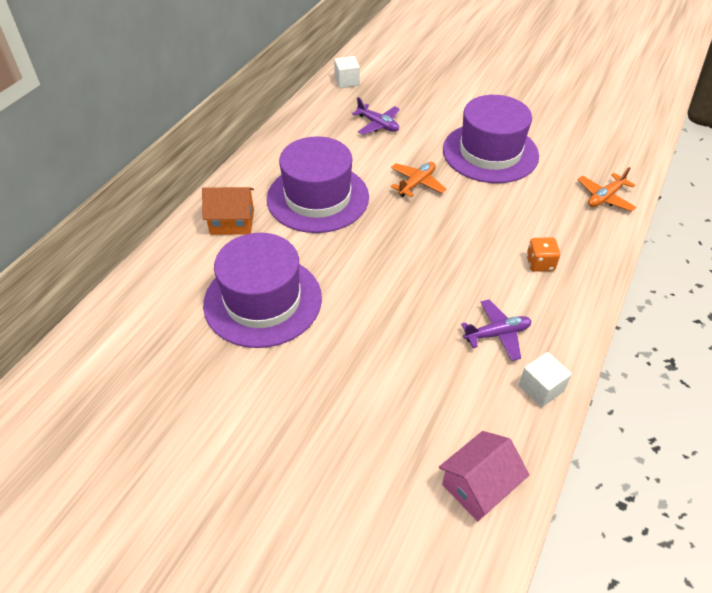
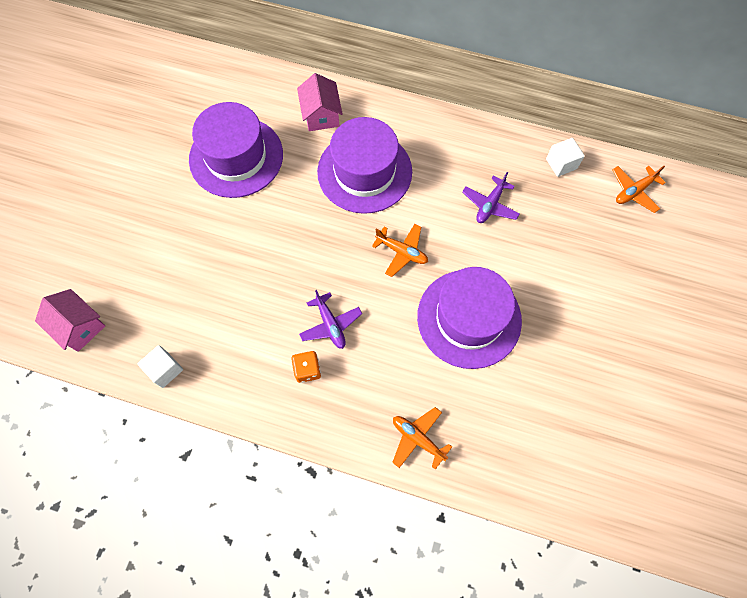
camera: 80 degrees right, 20 degrees up
(232, 222) = (321, 115): orange house -> pink house
(384, 53) = (634, 191): none -> orange plane
(497, 334) = (218, 334): purple plane -> purple plane (330, 324)

